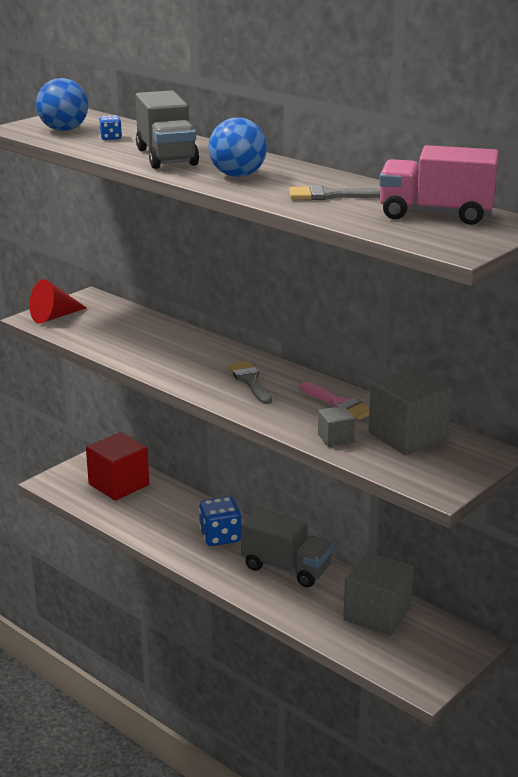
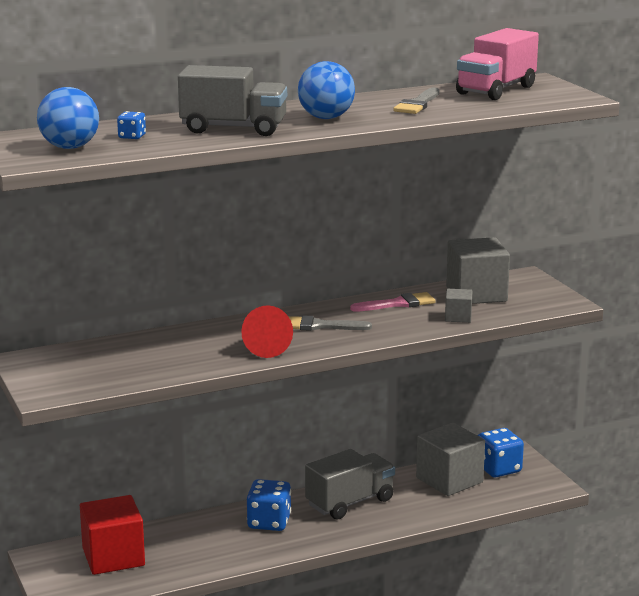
camera: 65 degrees left, 5 degrees down
(54, 317) = (56, 383): red cone -> red cone (264, 347)
(428, 640) = (498, 469): none -> blue dice

